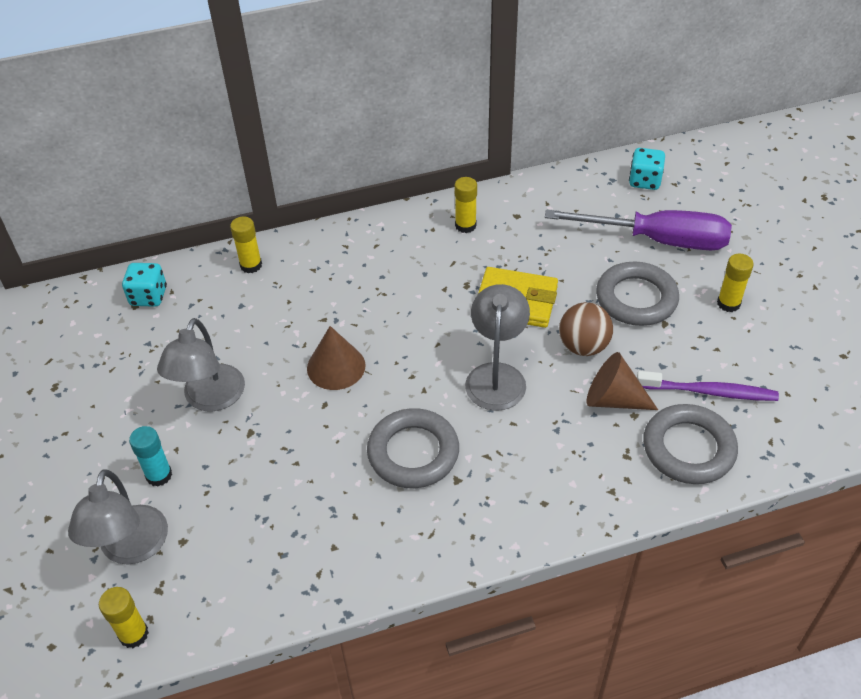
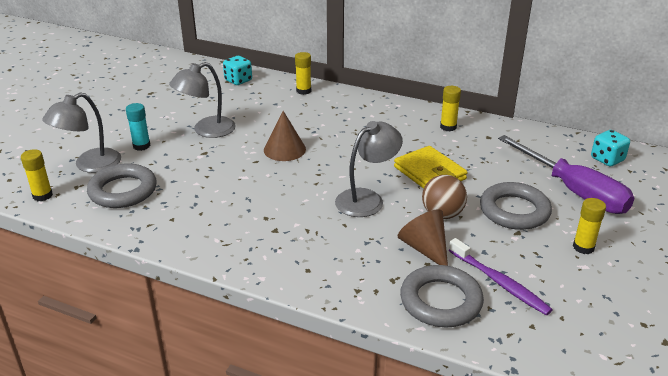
camera: 40 degrees right, 15 degrees down
(413, 453) = (269, 205): grey ring -> grey ring (123, 191)

